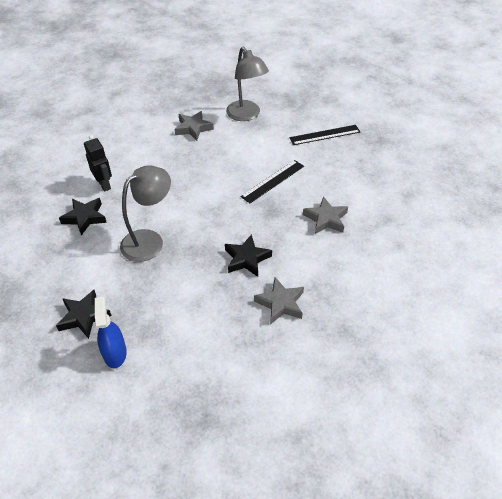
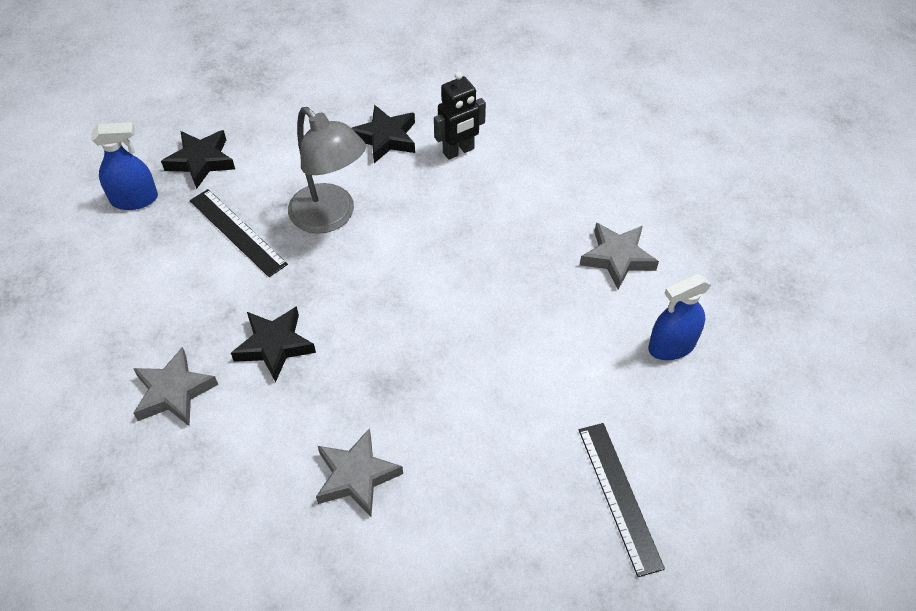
camera: 90 degrees right, 5 degrees up
(246, 115) = (672, 345): grey lamp -> blue spray bottle
(273, 181) = (465, 389): black ruler -> black ruler (237, 232)

